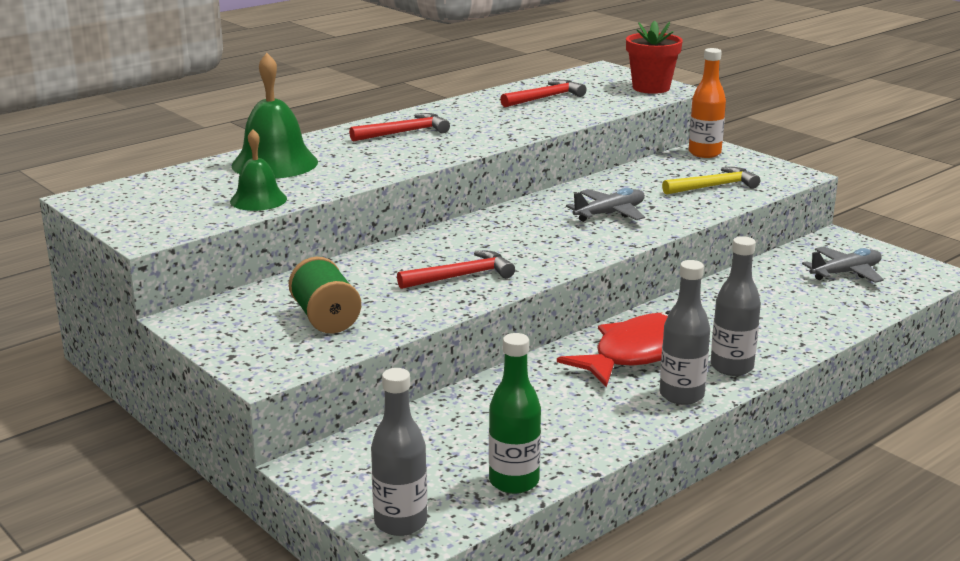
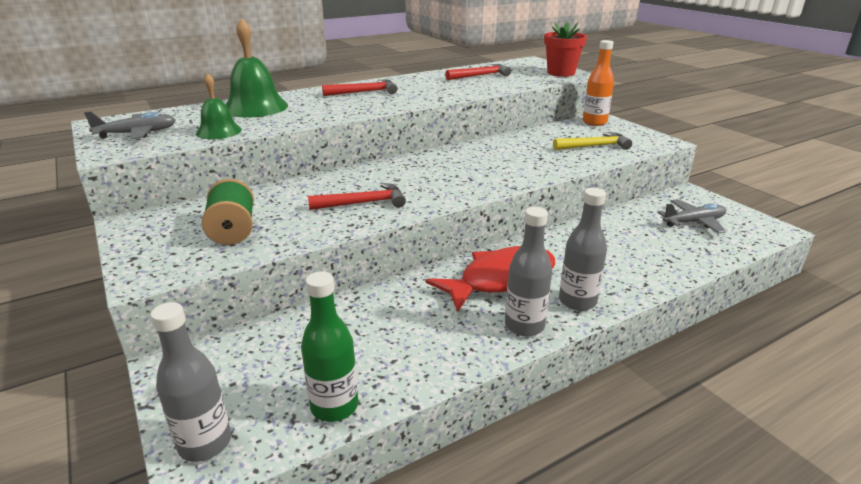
camera: 10 degrees right, 5 degrees up
(610, 213) = (505, 161): grey plane -> grey plane (137, 134)

